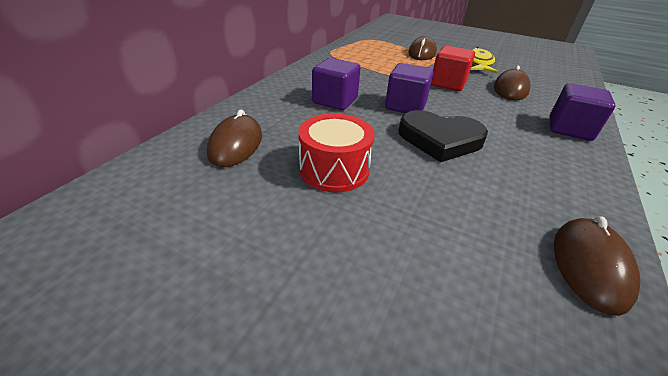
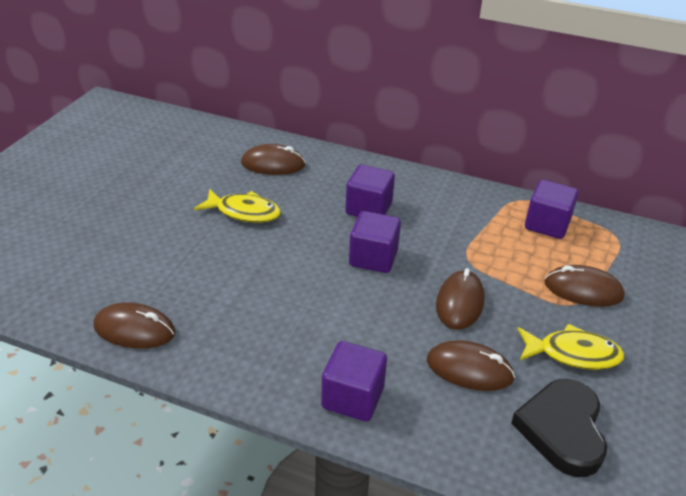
camera: 85 degrees right, 0 degrees up
(334, 169) = (244, 212): red drum -> yellow fish
(359, 51) = (547, 225): none -> purple cube
(440, 140) = (302, 276): black heart -> black heart (562, 429)
(448, 84) = (460, 303): red cube -> brown mouse

